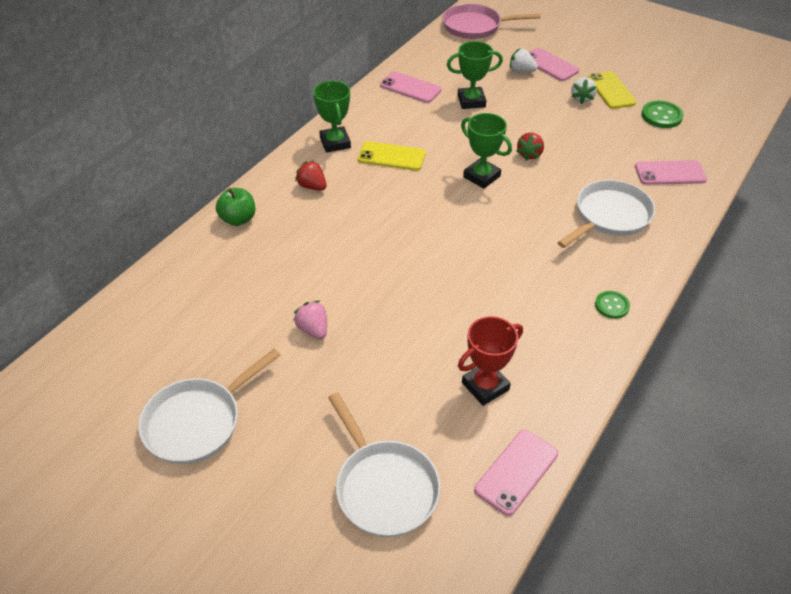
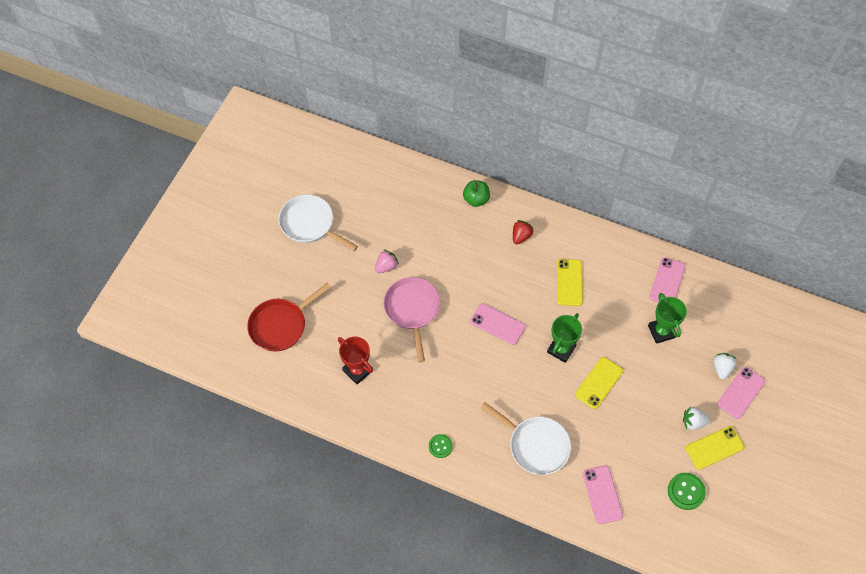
camera: 80 degrees right, 15 degrees up
(335, 143) = (576, 240): green trophy -> none
(384, 487) = (281, 325): white pan -> red pan
(475, 26) = (787, 322): pink pan -> pink pan (412, 310)
(516, 472) = (299, 392): pink phone -> pink phone (497, 324)
(529, 154) = (599, 383): red strawberry -> yellow phone

